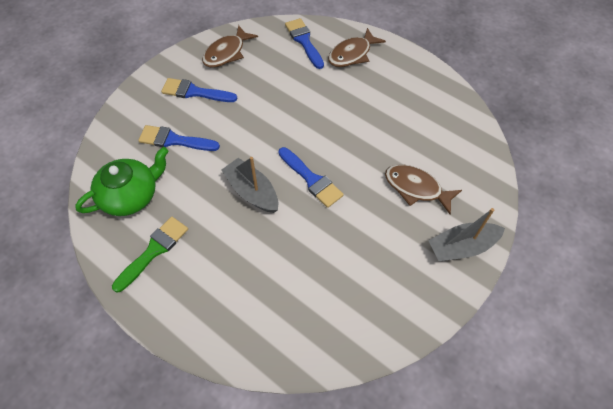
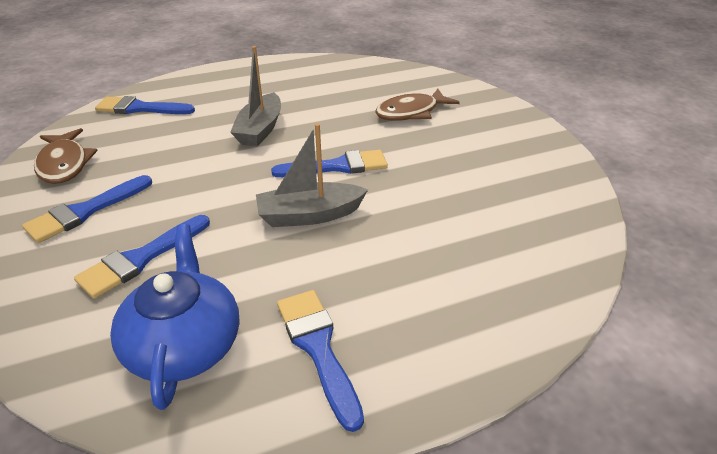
camera: 60 degrees left, 20 degrees down
(131, 195) = (185, 344): green teapot -> blue teapot
(154, 251) = (318, 348): green brush -> blue brush
(352, 54) = (203, 89): brown fish -> none
(461, 247) = (496, 113): grey boat -> grey boat (260, 129)

